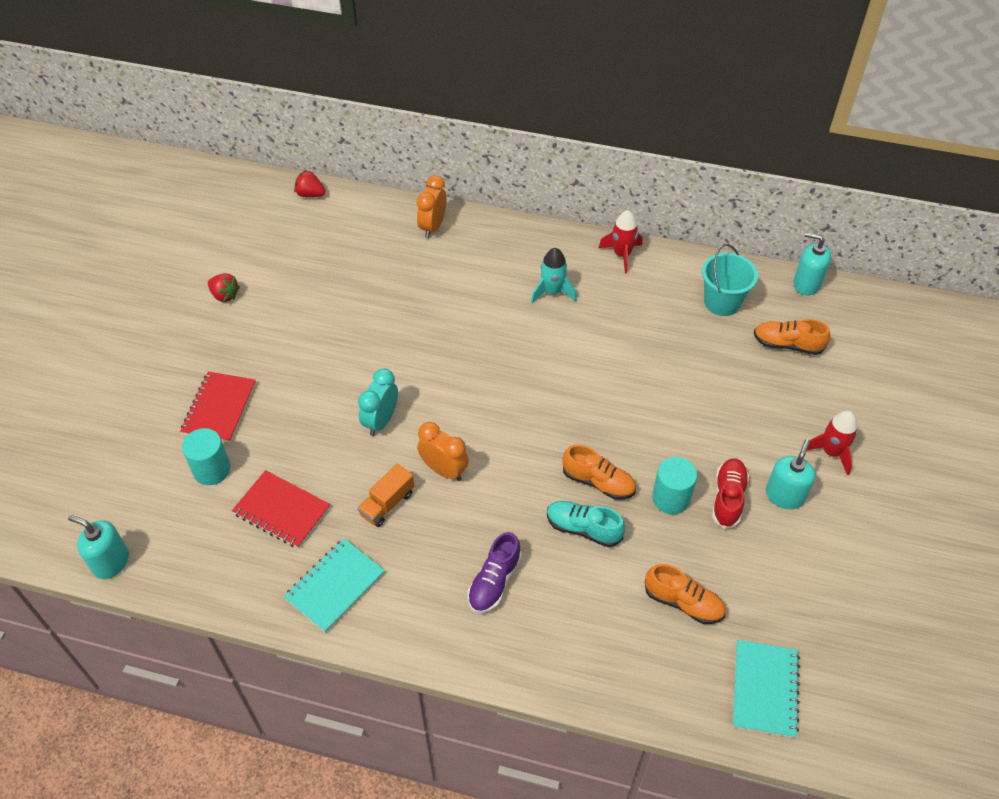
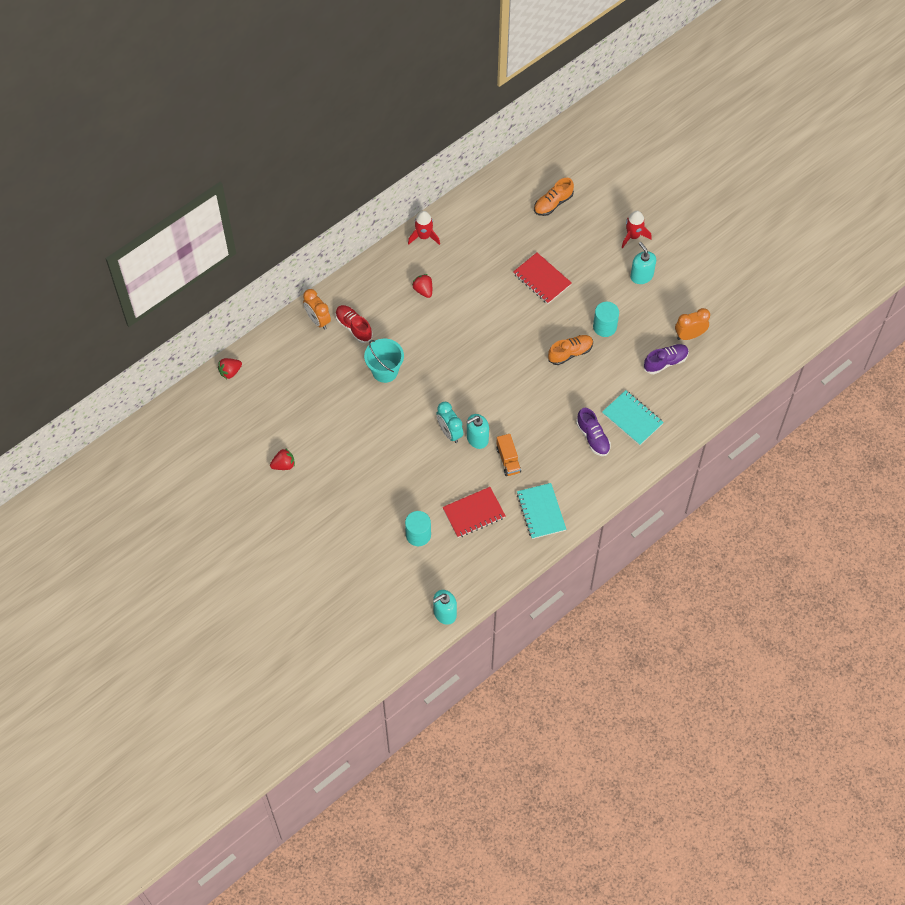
camera: 55 degrees left, 10 degrees up
(219, 408) = (375, 510): red notebook -> red notebook (542, 279)
(444, 470) = (507, 420): orange clock -> orange clock (689, 335)
(552, 292) = (423, 290): turquoise rocket -> red strawberry
(583, 529) = (592, 378): turquoise shoe -> none
(683, 602) = (665, 362): orange shoe -> purple shoe
(722, 302) = (499, 212): turquoise bucket -> turquoise bucket (385, 371)
(728, 498) = (624, 301): red shoe -> red shoe (354, 327)
(765, 689) = (732, 360): turquoise notebook -> turquoise notebook (632, 418)
(806, 284) = (520, 162): turquoise soap dispenser -> turquoise soap dispenser (477, 438)

